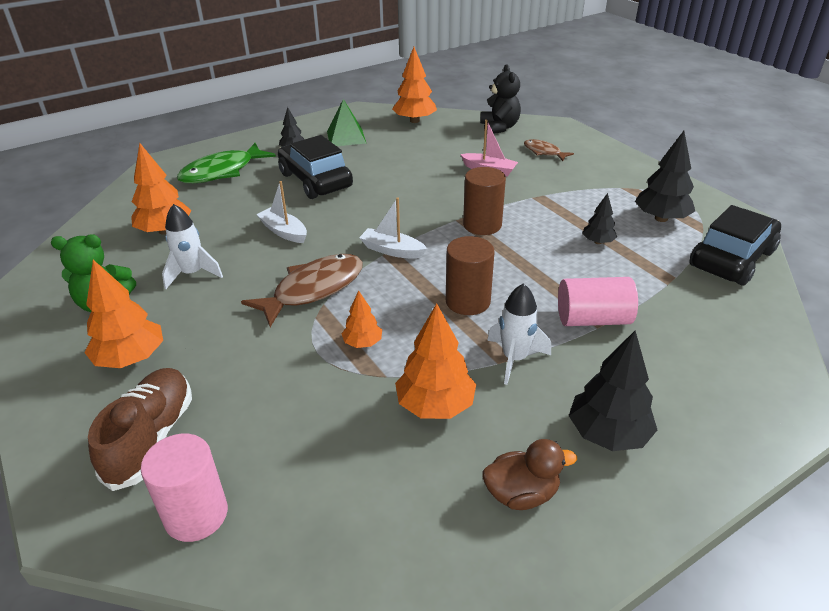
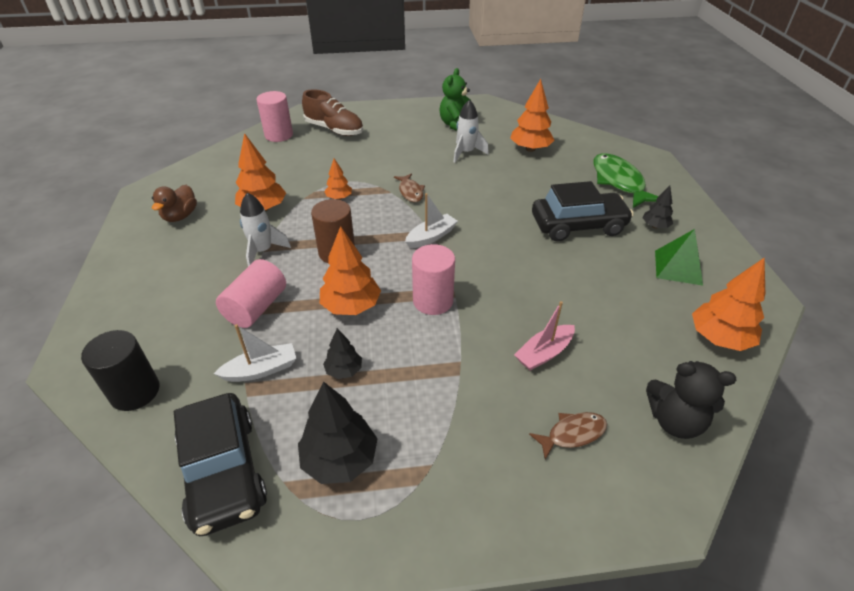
camera: 115 degrees right, 5 degrees up
(131, 358) = (398, 129): orange tree -> orange tree (351, 306)
(284, 232) = (496, 194): white boat -> white boat (261, 370)
(313, 289) = (410, 192): brown fish -> brown fish, size x0.54
(482, 225) = (433, 301): brown cylinder -> pink cylinder
(608, 434) = (170, 262): black tree -> none
(753, 341) = (135, 391): none -> black cylinder

